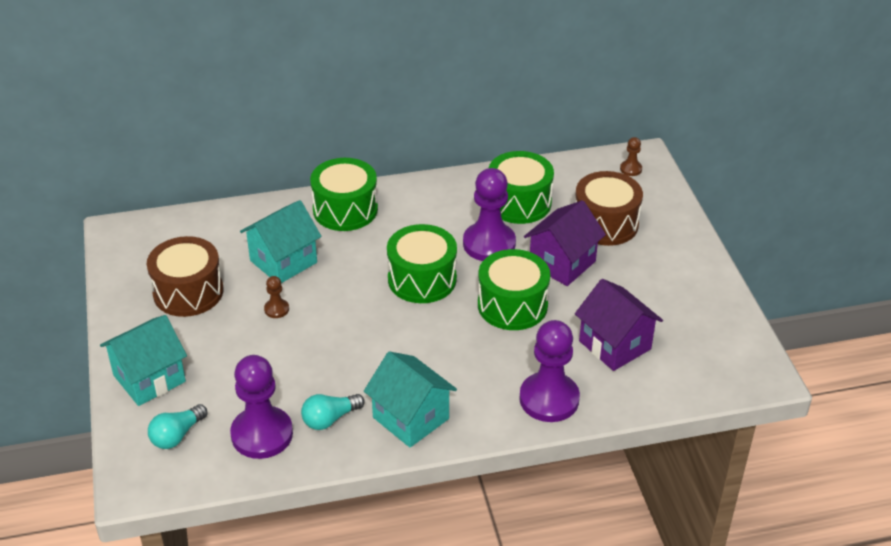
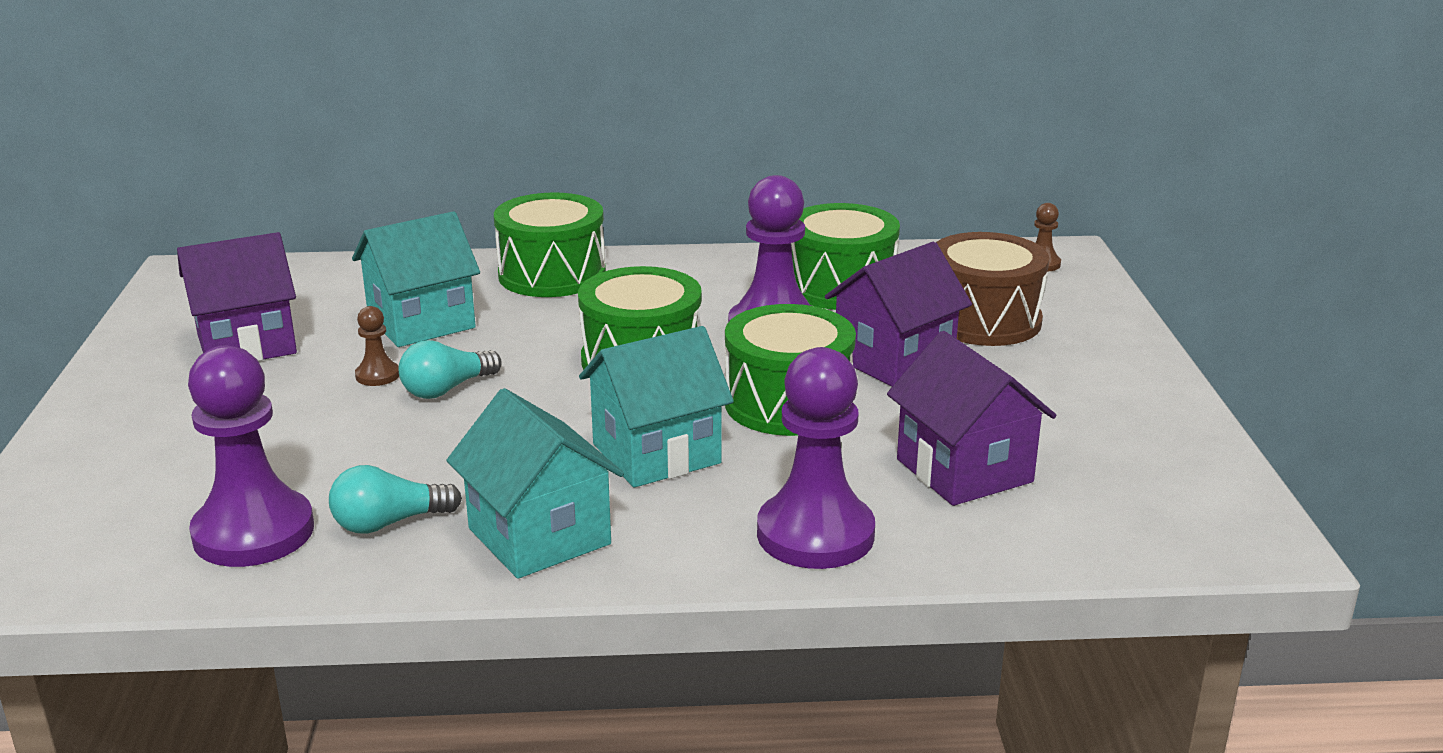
camera: 10 degrees right, 15 degrees down
(149, 378) = (110, 440): turquoise house -> turquoise house (656, 453)
(177, 435) = (103, 519): turquoise light bulb -> turquoise light bulb (447, 389)
(188, 292) = (247, 344): brown drum -> purple house

